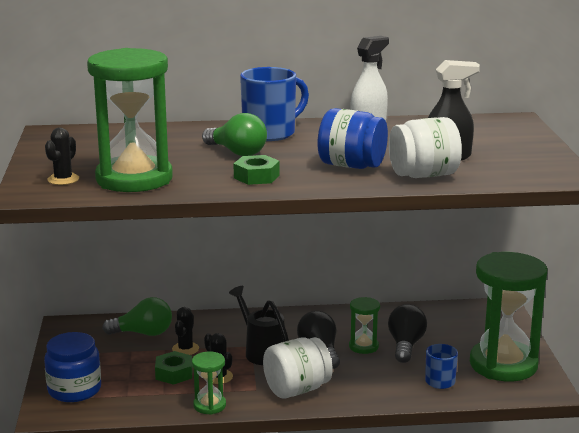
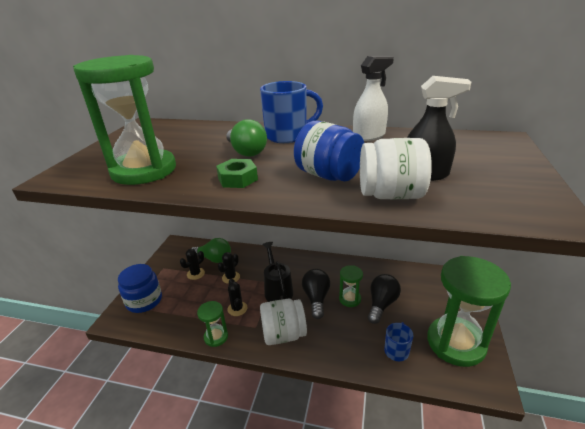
camera: 20 degrees right, 10 degrees up
(63, 179) = (97, 165): black cactus -> black cactus (195, 274)
(174, 373) = (211, 299): green nut -> none

